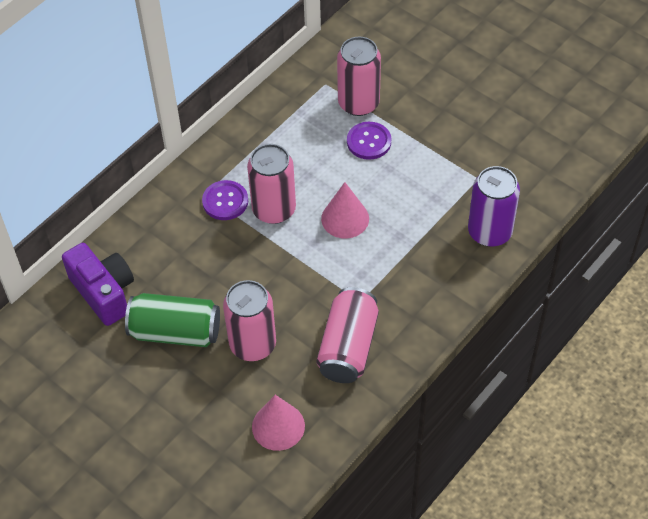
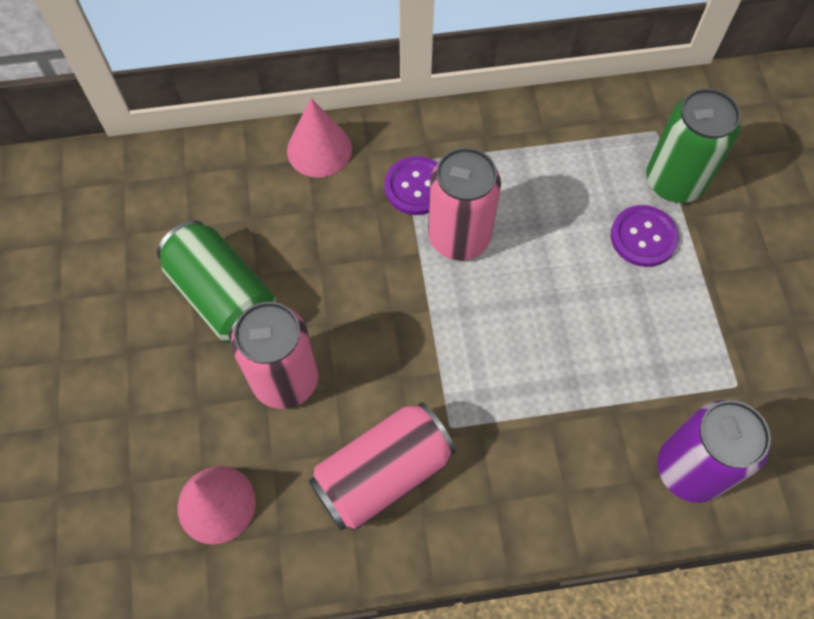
camera: 40 degrees right, 10 degrees up
(104, 292) = (200, 193): purple camera -> none
(345, 218) = (528, 310): pink cone -> pink cone (319, 149)
(358, 103) = (674, 181): pink can -> green can

